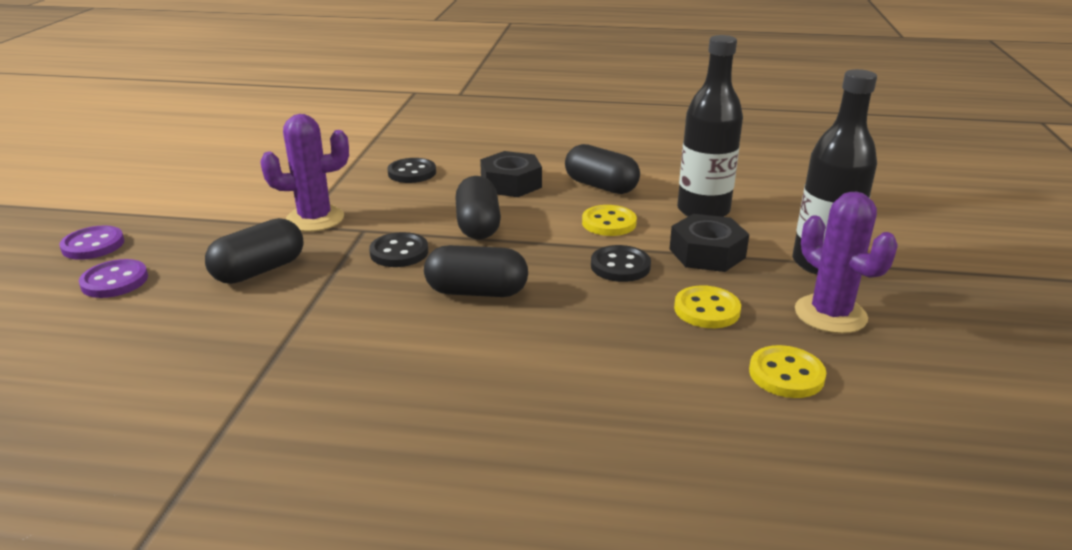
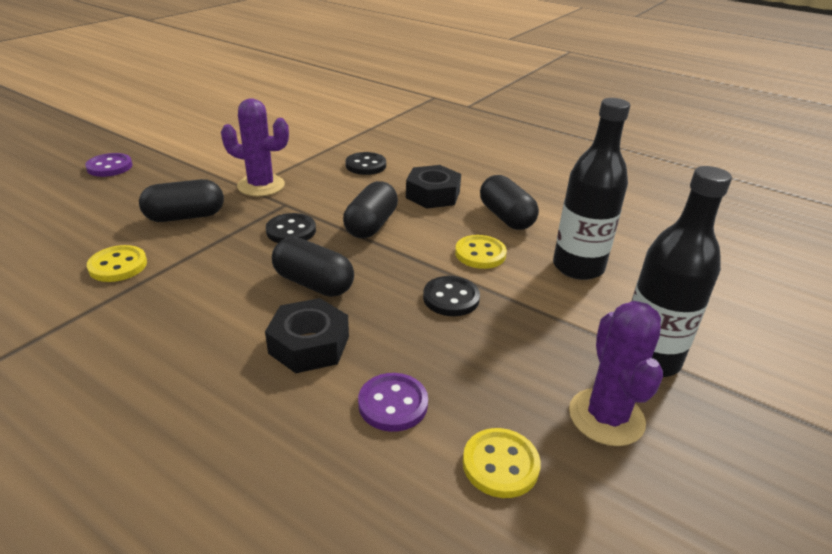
camera: 25 degrees right, 5 degrees up
(115, 281) = (95, 197): purple button -> purple button (393, 404)
(707, 253) = (542, 311): black nut -> black nut (309, 345)
(707, 310) = (488, 367): yellow button -> yellow button (118, 266)

